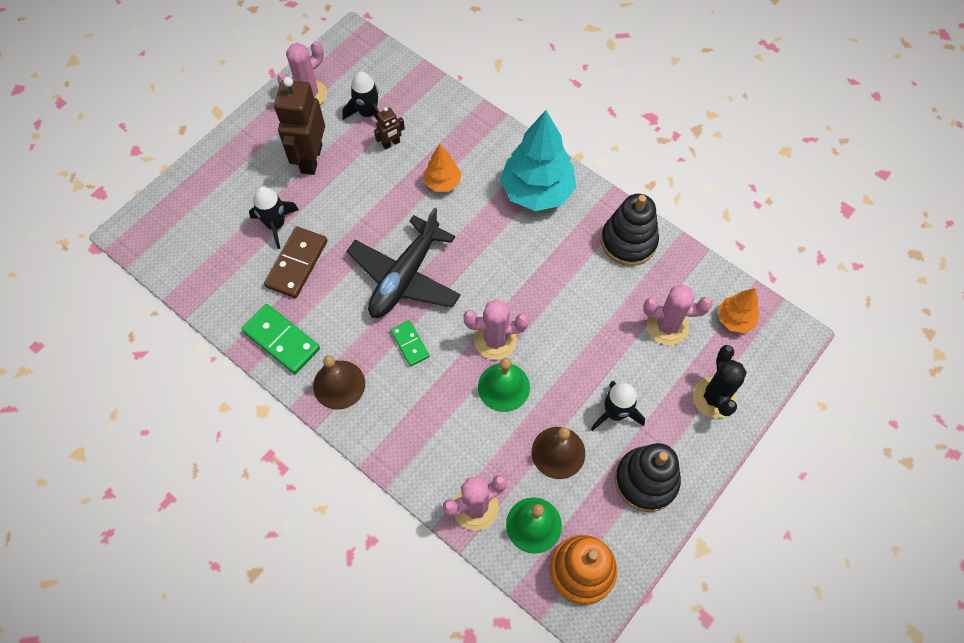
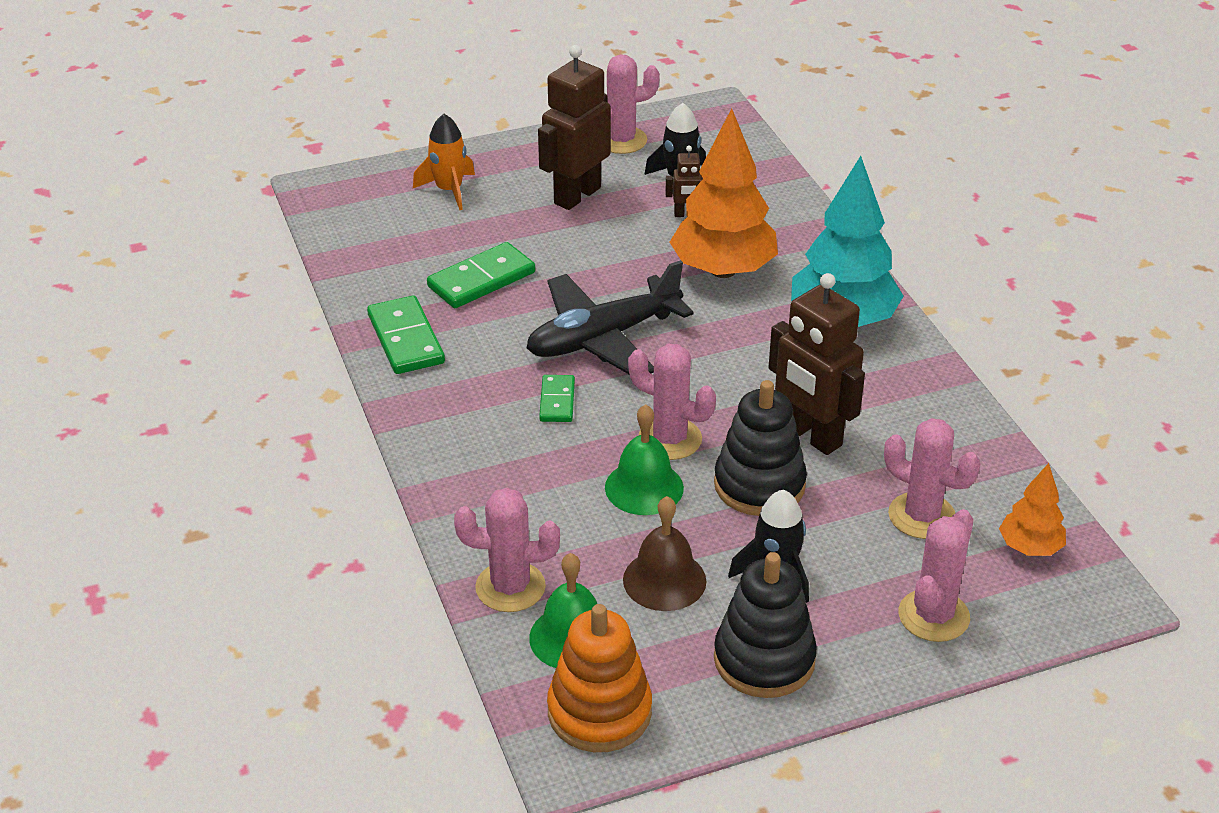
camera: 30 degrees right, 25 degrees down
(223, 193) = (449, 190): none -> orange rocket
(276, 225) = (486, 238): black rocket -> none
(296, 264) = (481, 279): brown domino -> green domino
(339, 384) = (439, 404): brown bell -> none
(442, 182) = (723, 270): orange tree -> orange tree, size x1.95
(573, 295) = (811, 436): none -> brown robot
(628, 241) = (932, 412): black stacking toy -> black stacking toy (759, 485)
(714, 398) = (933, 616): black cactus -> pink cactus

